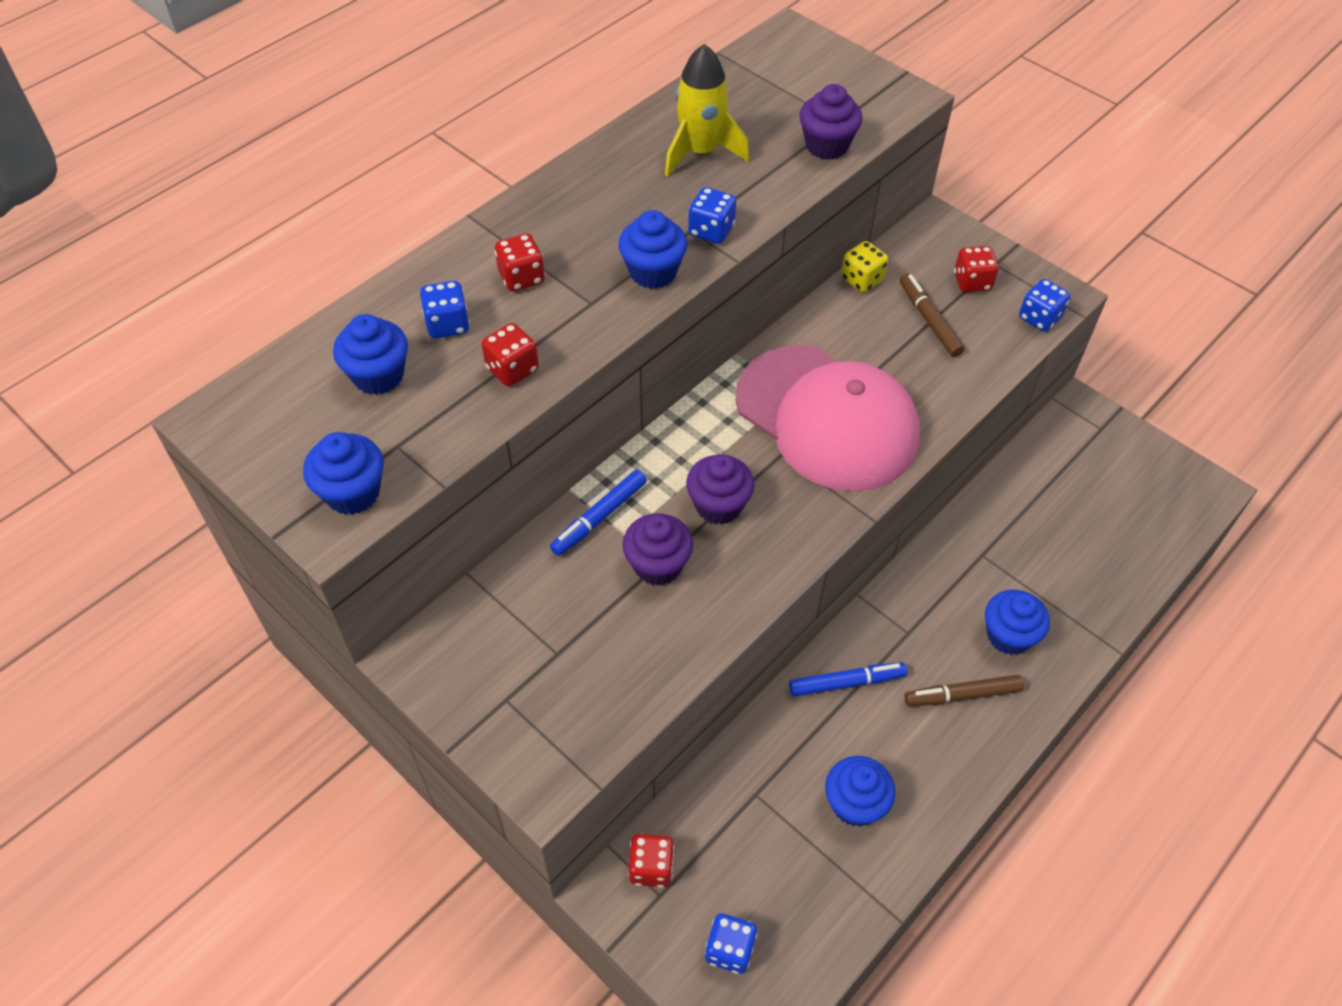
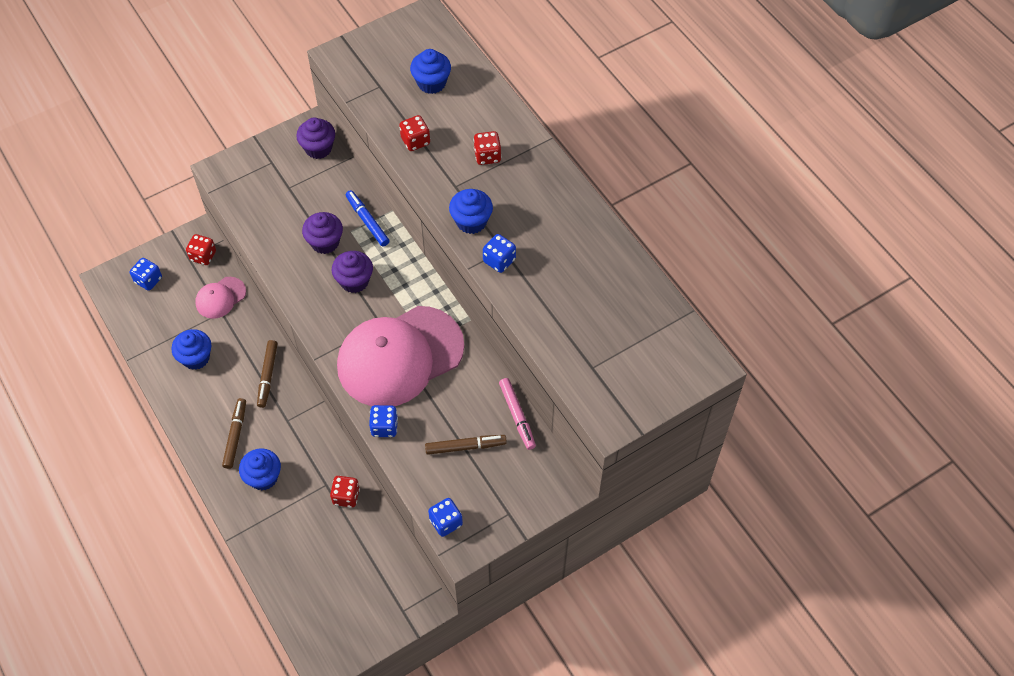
camera: 105 degrees right, 5 degrees up
(352, 493) = (355, 66): blue cupcake -> none
(447, 324) = (460, 117): blue dice -> blue dice (384, 427)
(700, 152) = (579, 272): yellow rocket -> none
(728, 805) = (220, 298): none -> pink cap
(826, 145) = (566, 351): purple cupcake -> purple cupcake (318, 148)
(846, 683) = (267, 376): blue marker -> brown marker
(862, 280) = (517, 416): yellow dice -> pink marker
(972, 282) = (494, 489): red dice -> red dice (346, 496)

